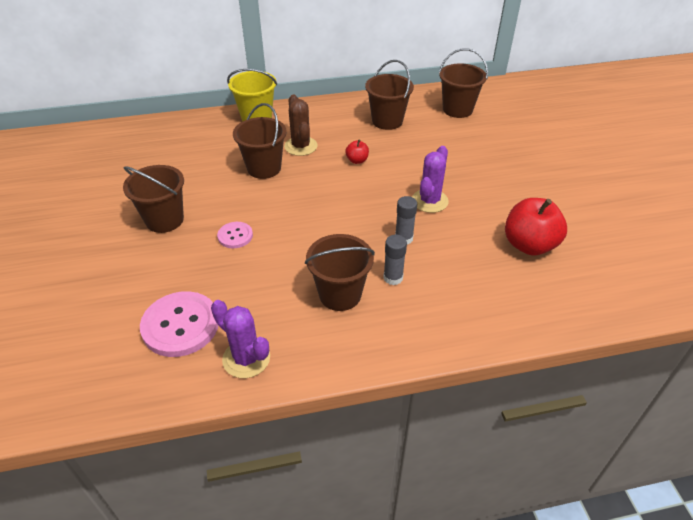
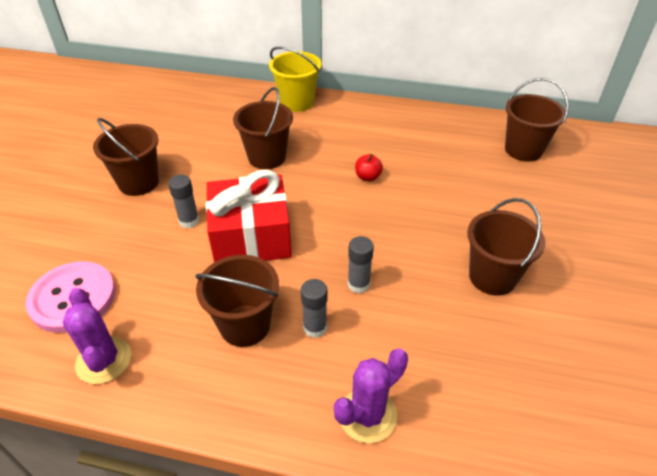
camera: 25 degrees right, 0 degrees up
(235, 236) = (189, 221): pink button -> grey glue stick
(297, 231) = (251, 237): none -> red gift
(301, 146) = (319, 144): brown cactus -> none
(387, 121) = (431, 142): brown bucket -> brown bucket (492, 277)
(429, 201) = (418, 249): purple cactus -> purple cactus (367, 415)
(529, 245) = (507, 348): red apple -> none

